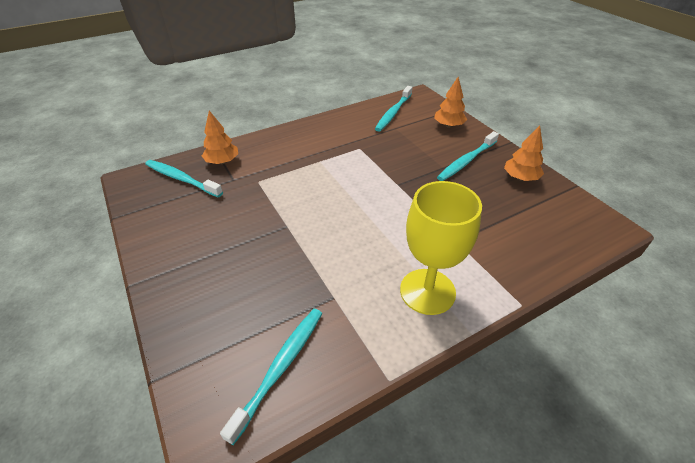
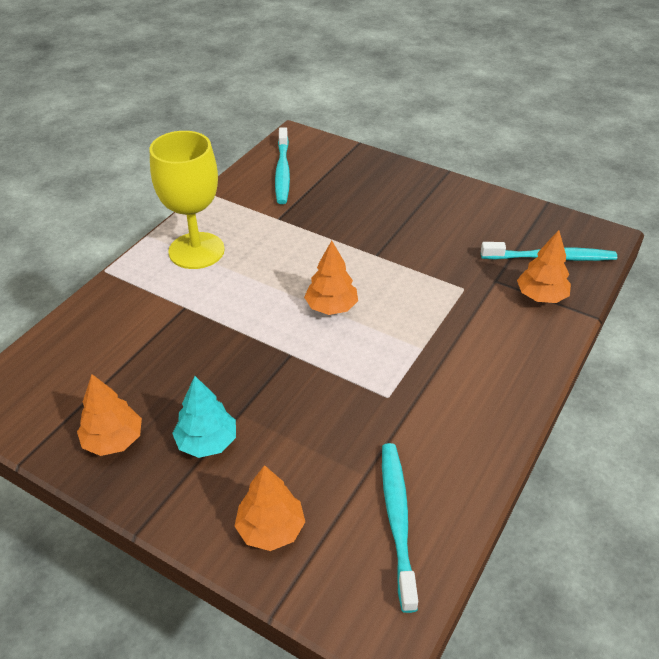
camera: 150 degrees right, 0 degrees up
(351, 201) = (331, 307): none -> orange tree
(466, 161) = (207, 442): turquoise toothbrush -> turquoise tree

